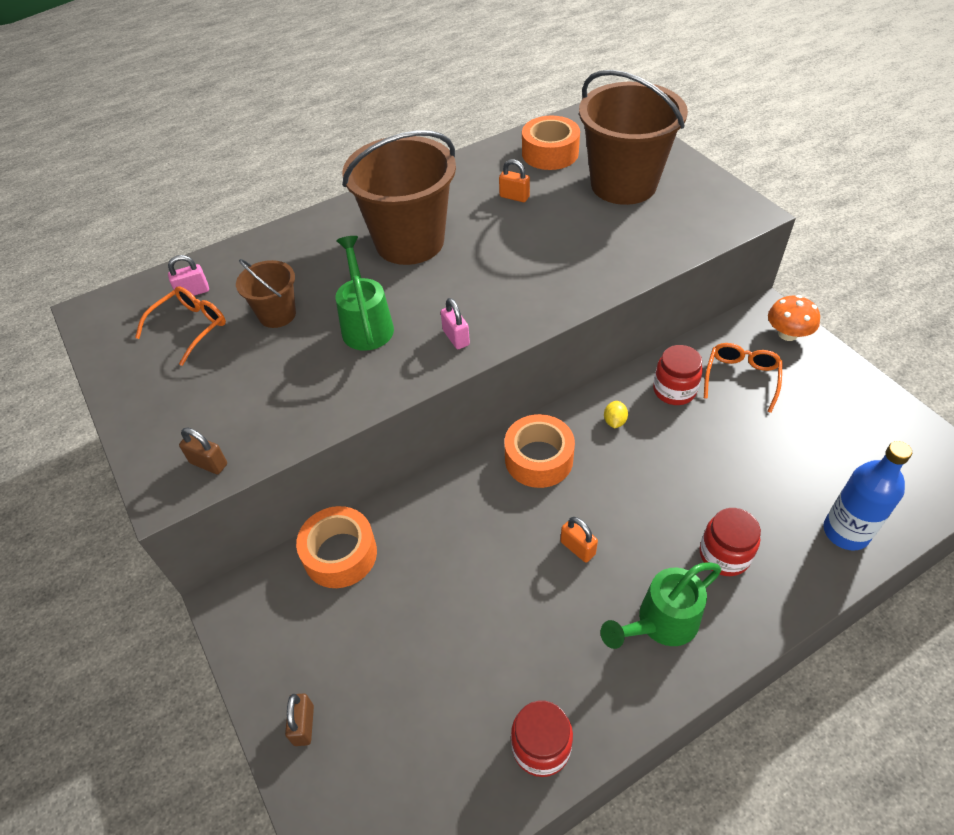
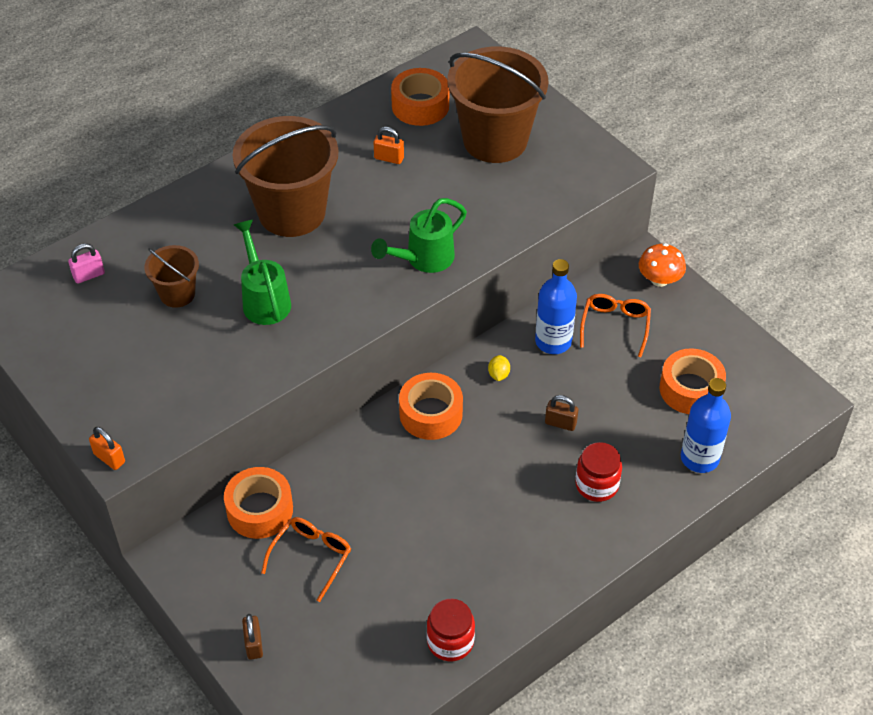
camera: 10 degrees left, 0 degrees up
(190, 327) = (96, 311): orange glasses -> orange glasses (311, 557)
(209, 463) = (149, 434): brown padlock -> brown padlock (560, 423)
(456, 338) = (349, 308): pink padlock -> none
(577, 548) = (471, 489): orange padlock -> orange padlock (109, 458)
(660, 623) = (543, 543): green watering can -> green watering can (423, 259)
(674, 390) = (553, 341): red jar -> blue bottle
(829, 451) = (690, 389): none -> orange tape

